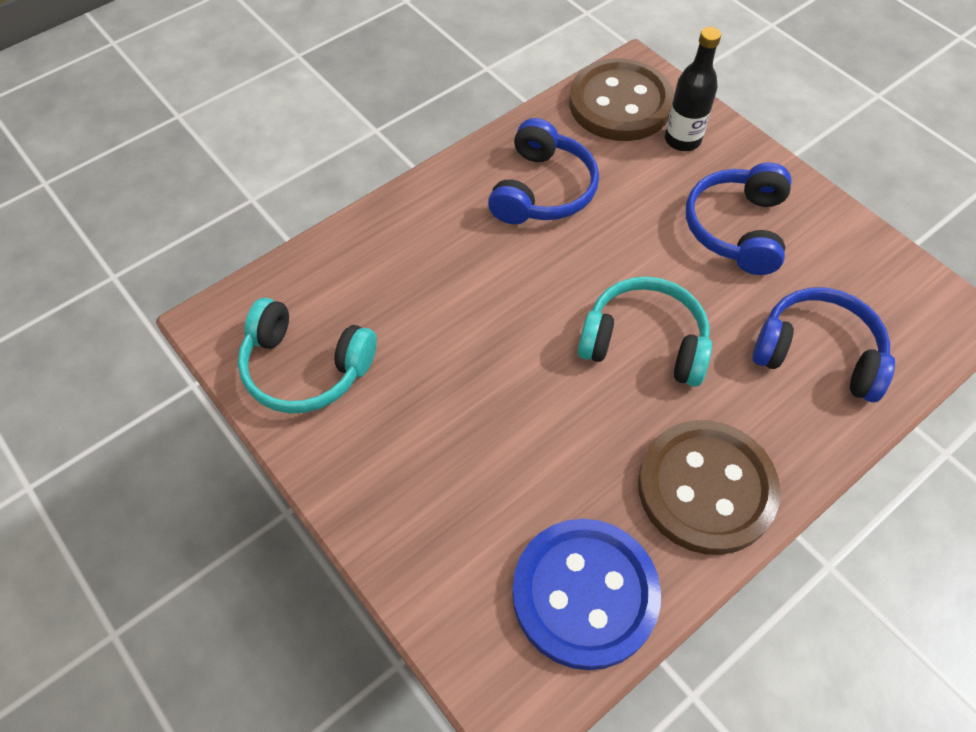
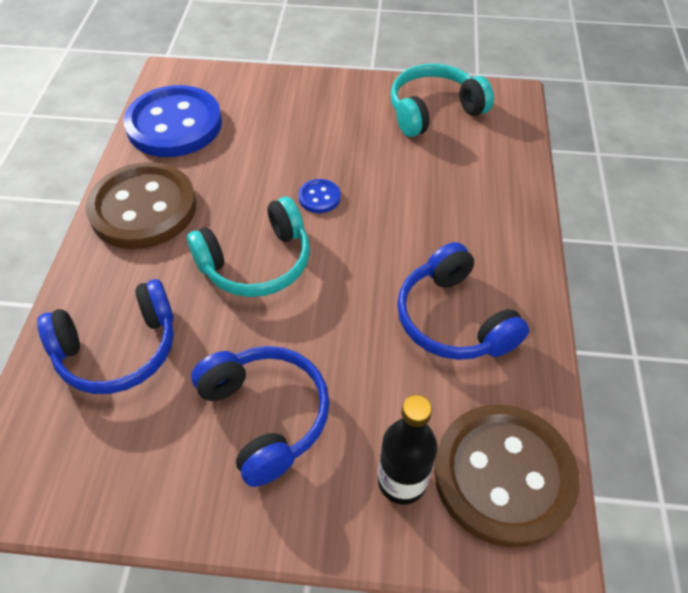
camera: 135 degrees right, 5 degrees down
(527, 362) = (319, 197): none -> blue button

